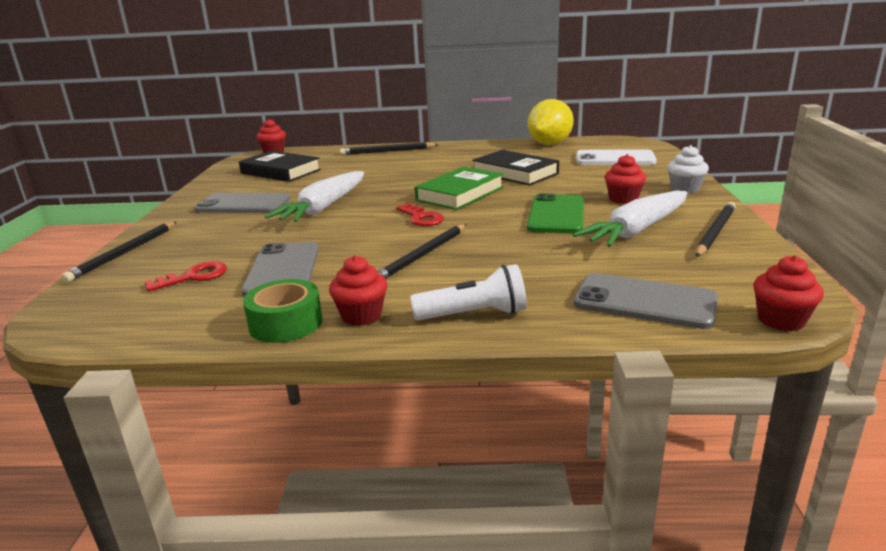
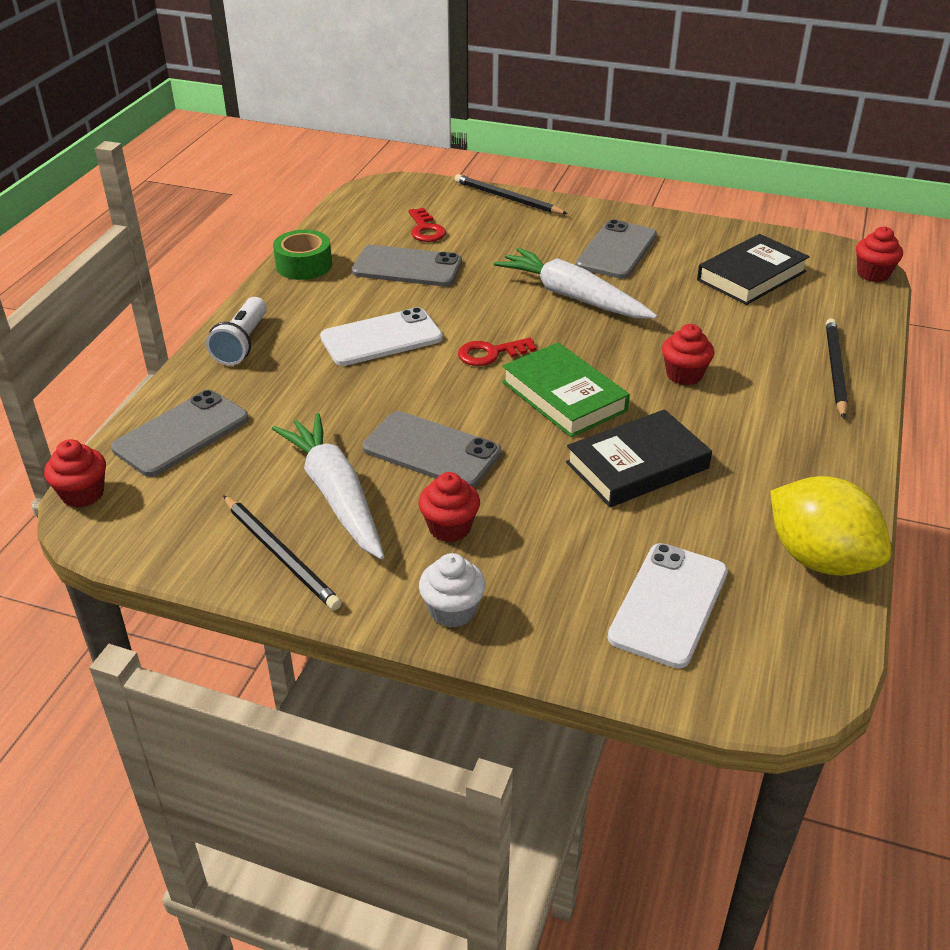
camera: 105 degrees right, 15 degrees up
(361, 316) = (287, 295): red cupcake -> red cupcake (684, 375)
(422, 255) = (381, 338): black pencil -> white phone
(556, 215) = (431, 451): green phone -> grey phone

